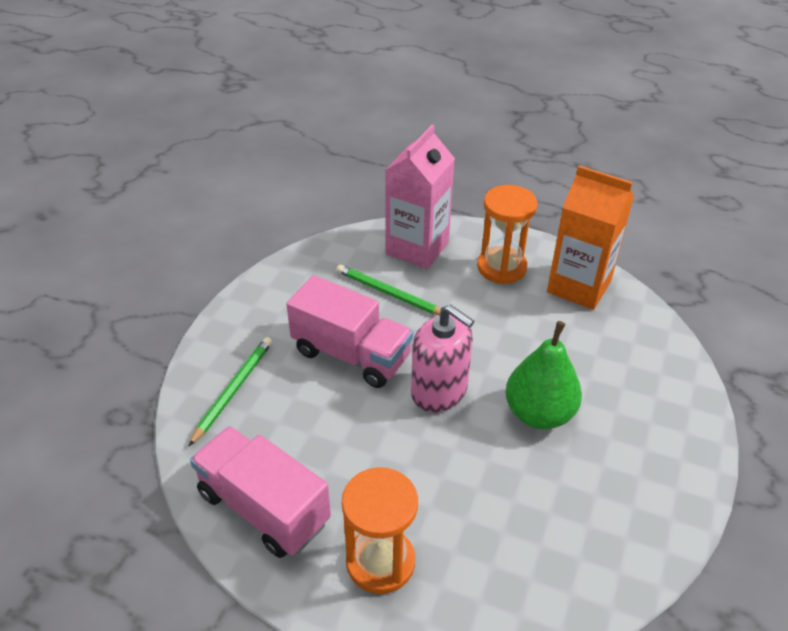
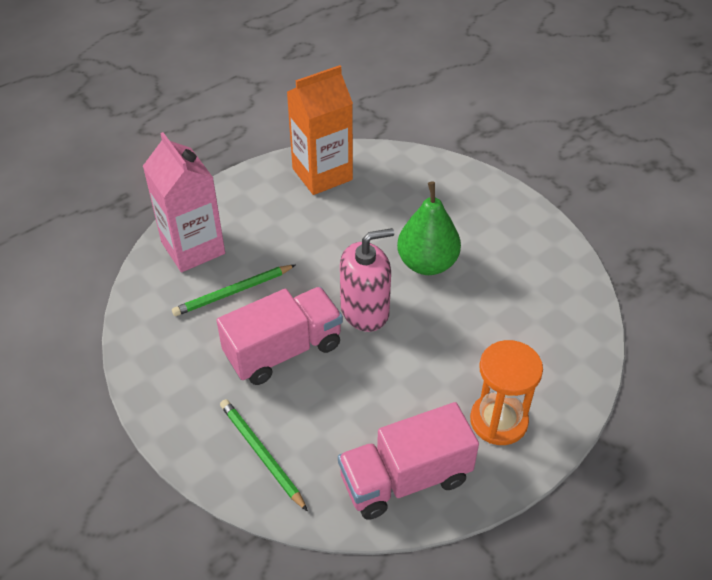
camera: 60 degrees left, 5 degrees up
(501, 267) = (263, 206): orange hourglass -> none

